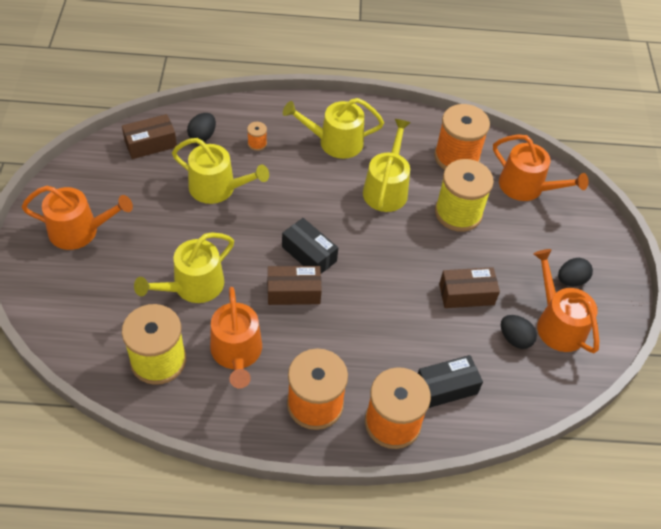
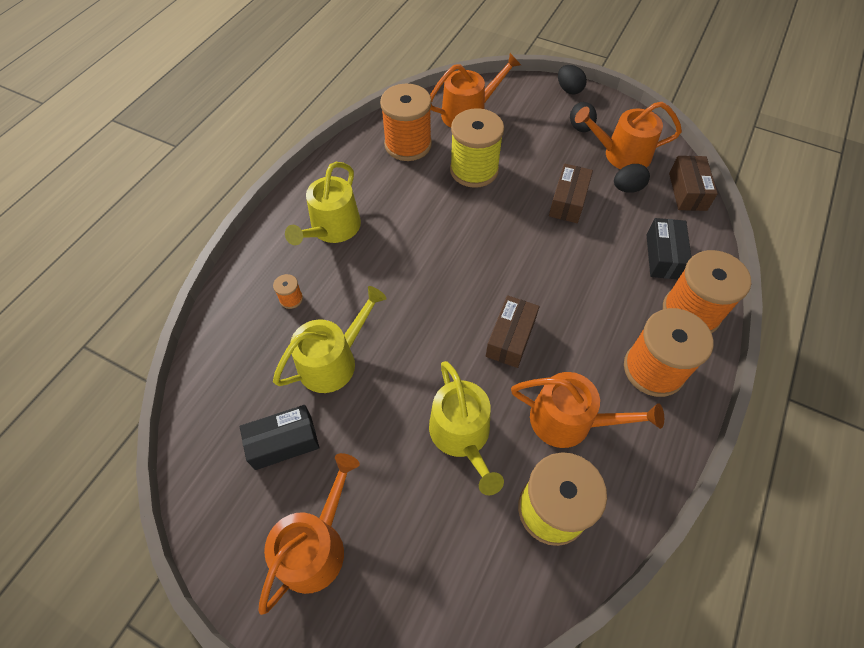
camera: 60 degrees left, 5 degrees up
(150, 144) = (221, 411): brown box -> brown box (687, 191)
(202, 136) = (245, 349): black egg -> black egg (569, 90)
(309, 254) = (468, 306): black box -> black box (283, 442)
(386, 189) = (417, 211): yellow watering can -> none

